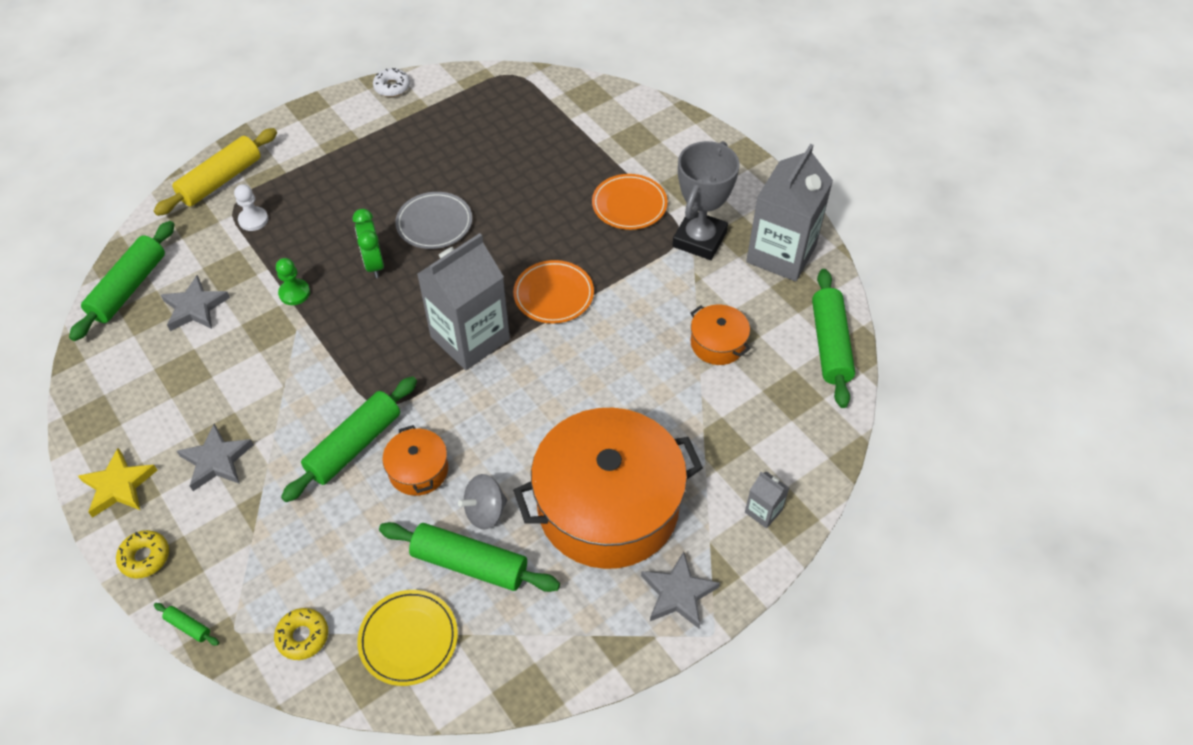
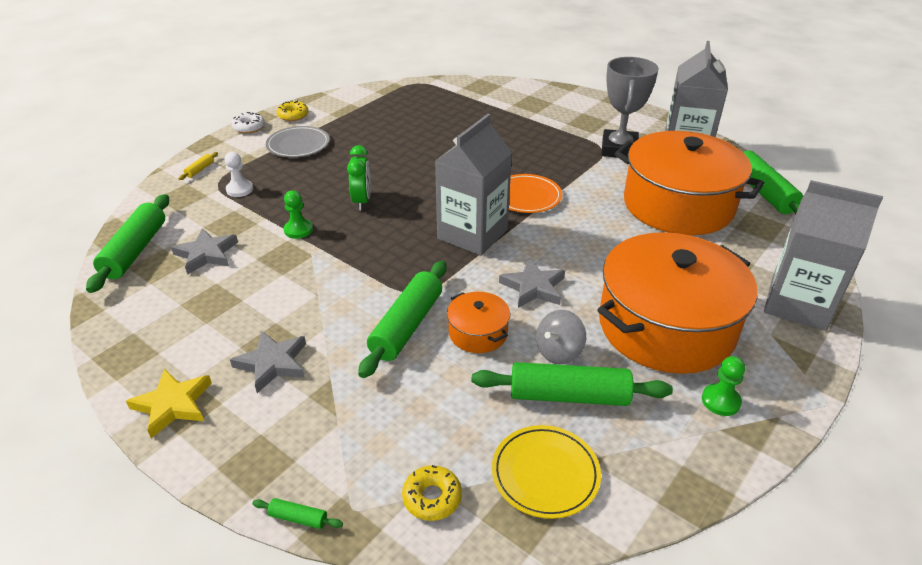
camera: 15 degrees left, 15 degrees down
(145, 557) = (224, 462): yellow donut -> yellow donut (293, 115)
(221, 180) = (199, 170): yellow rolling pin -> yellow rolling pin, size x0.42
(374, 264) = (362, 201): green clock -> green clock turned 150 degrees counterclockwise
(392, 87) = (325, 100): white donut -> white donut (249, 127)
(434, 223) = (401, 169): grey plate -> grey plate (298, 145)
(610, 605) = (720, 401): none -> green pawn
(629, 205) = (552, 138): orange plate -> none
(678, 593) = (773, 378): grey star -> grey star (533, 287)
(717, 343) = (678, 205): orange pot -> orange pot, size x2.31
(763, 511) = (798, 304): grey carton -> grey carton, size x2.33

